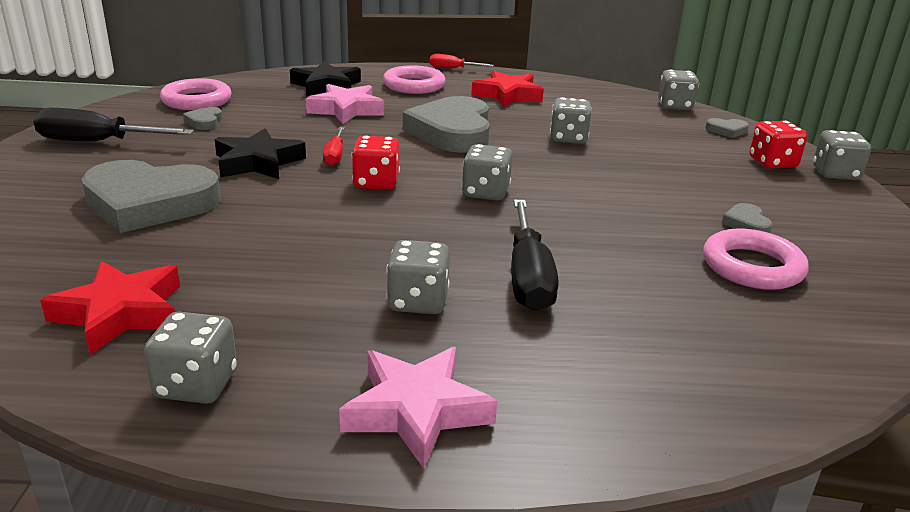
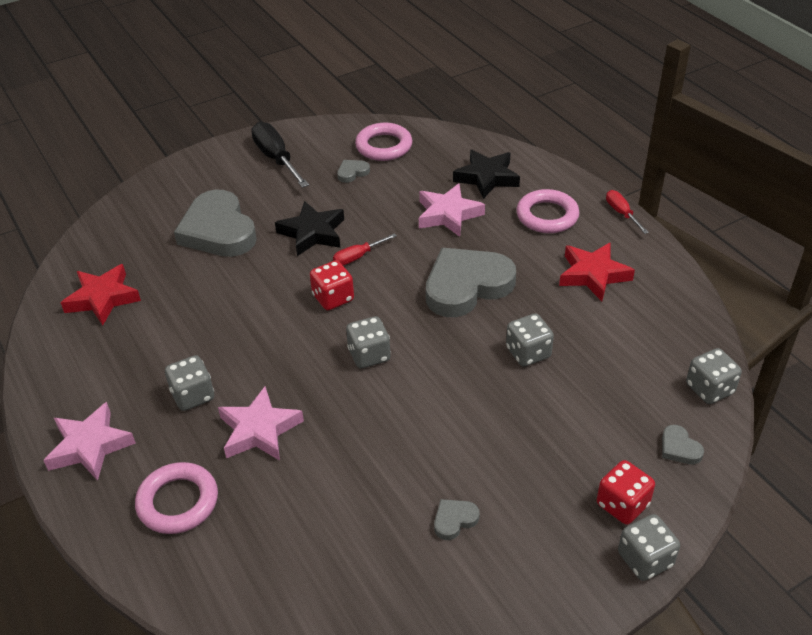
camera: 60 degrees right, 15 degrees up
(196, 385) = (63, 360): grey dice -> none
(528, 278) = (259, 430): black screwdriver -> pink star
(752, 267) = (374, 543): pink ring -> pink ring (178, 502)

